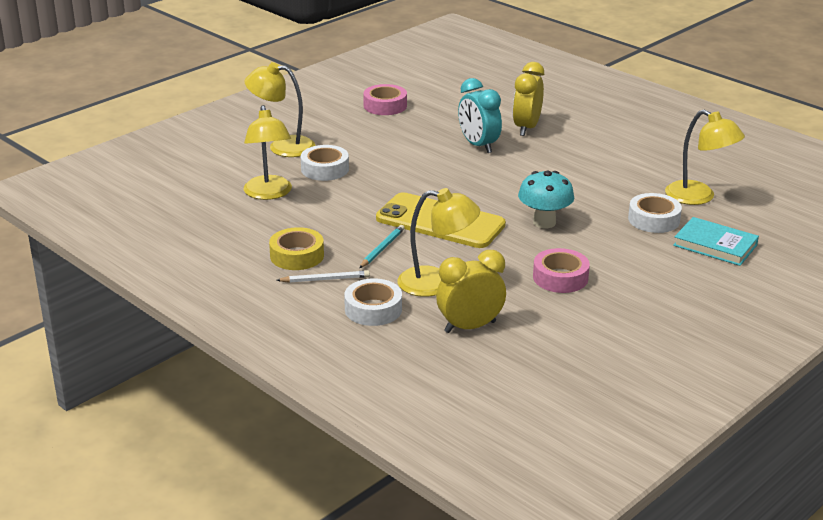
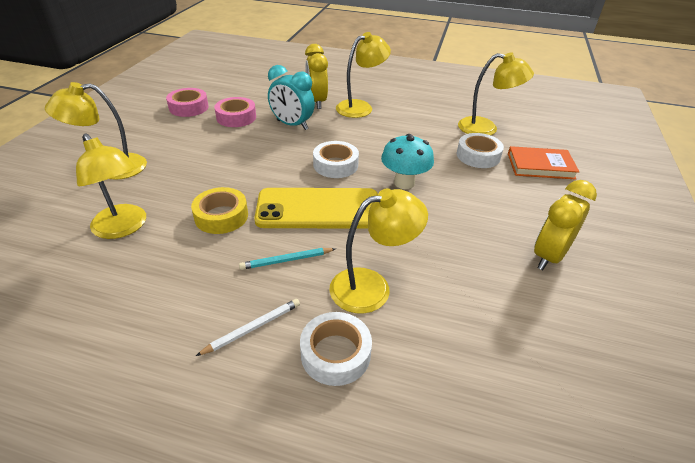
camera: 30 degrees left, 10 degrees up
(297, 256) = (199, 304): yellow tape -> yellow tape (221, 216)
(325, 169) = (169, 182): white tape -> white tape (335, 165)
(382, 248) = (286, 260): turquoise pencil -> turquoise pencil turned 105 degrees counterclockwise
(470, 327) = (451, 336): yellow clock -> yellow clock (549, 256)
(560, 277) = (470, 238): pink tape -> pink tape (236, 117)
(572, 144) = (360, 107): none -> yellow lamp
(715, 245) = (540, 166): turquoise book -> orange book

